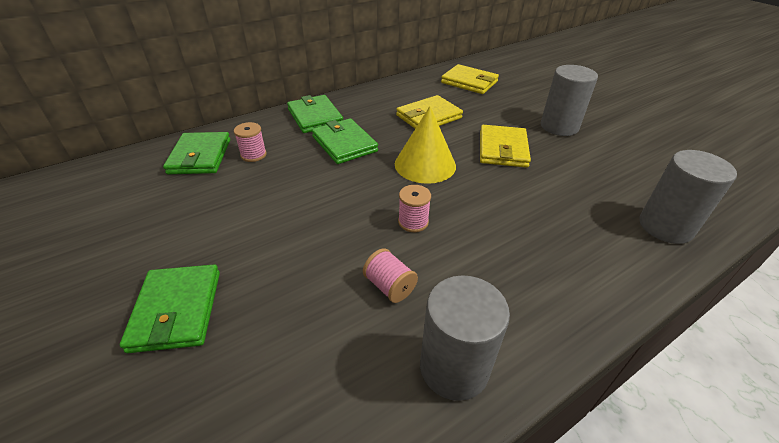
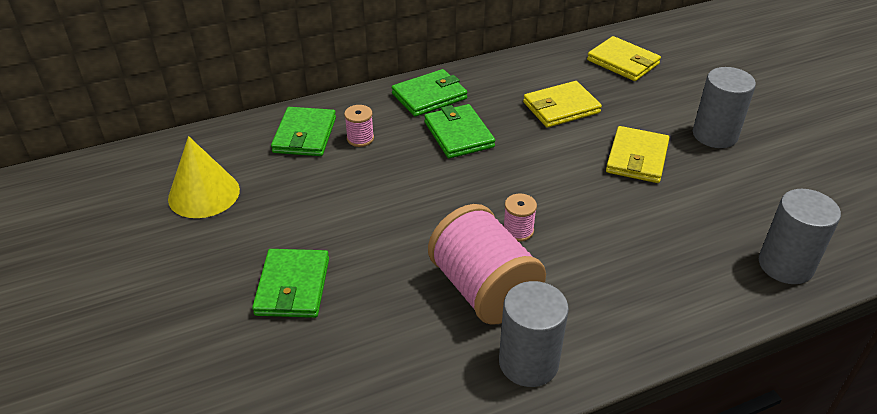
camera: 10 degrees right, 0 degrees up
(315, 117) = (429, 96): green wallet -> green wallet turned 75 degrees clockwise
(389, 286) = (484, 289): pink spool -> pink spool, size x2.32
(425, 164) = (543, 168): yellow cone -> yellow cone (204, 194)

